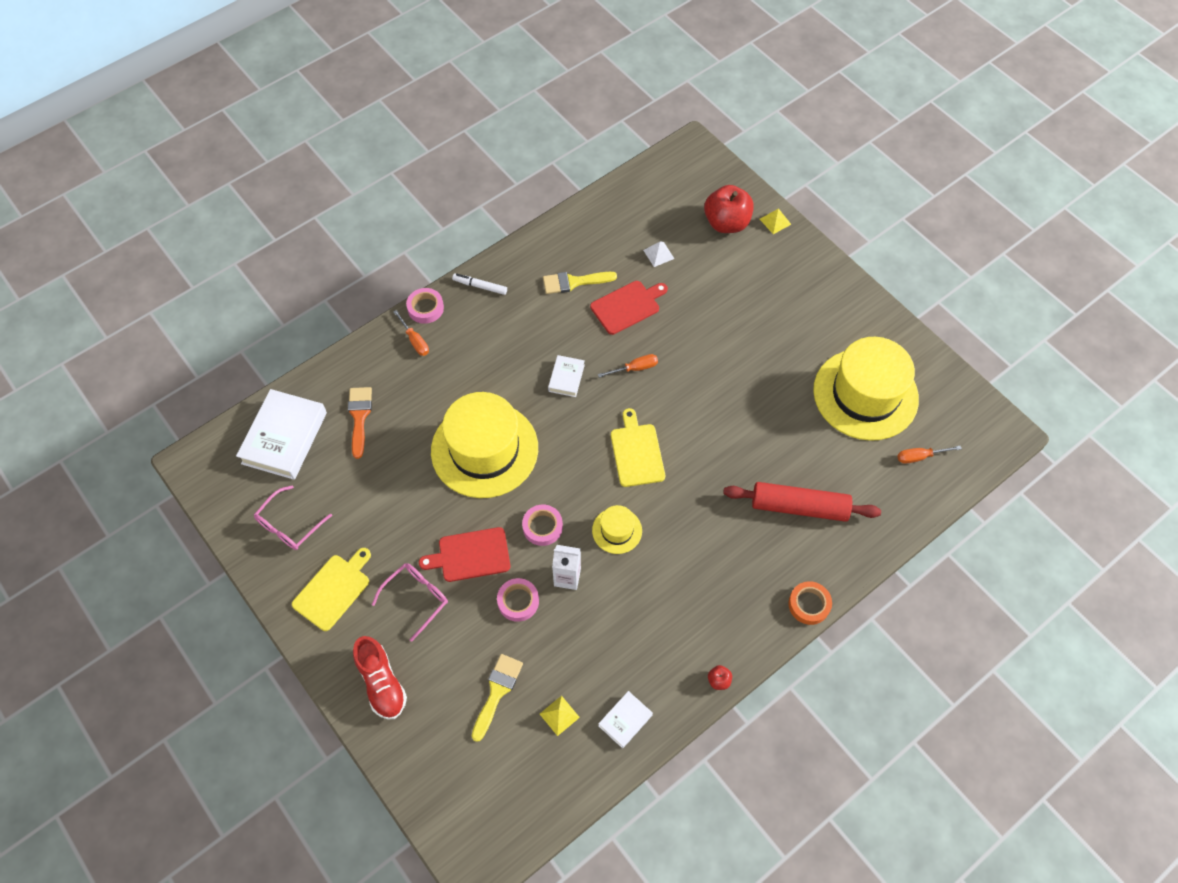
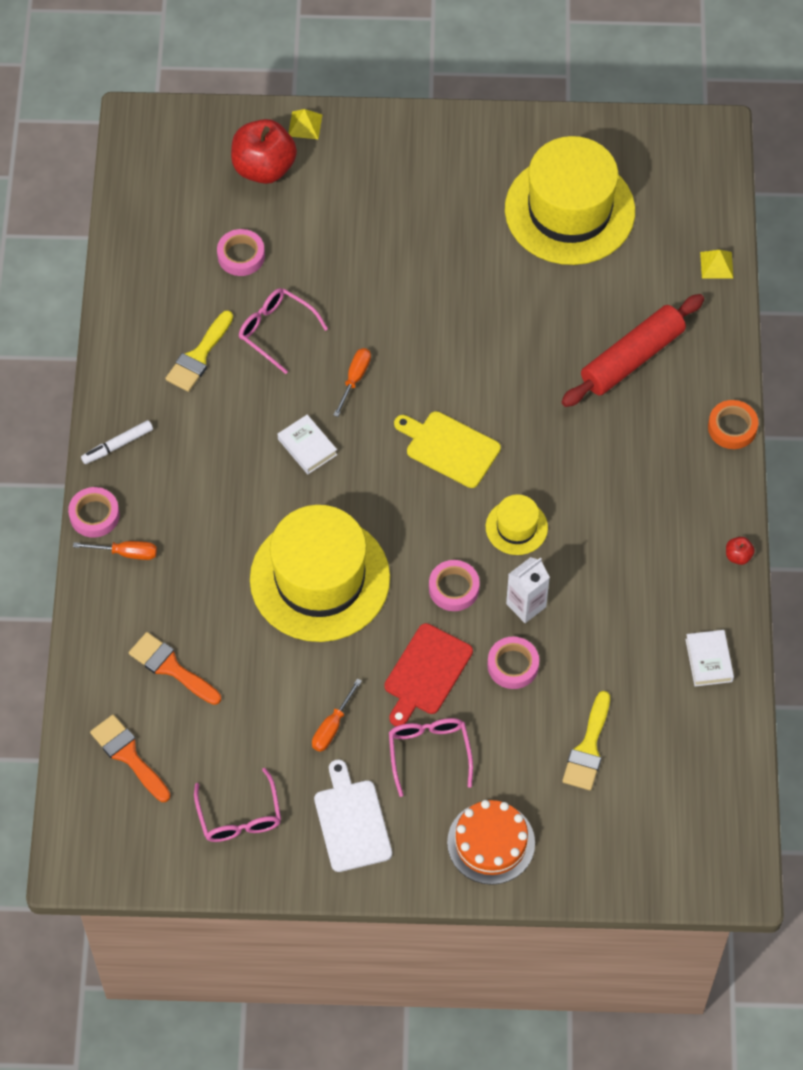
camera: 50 degrees left, 0 degrees up
(284, 438) = (128, 755): white book -> orange brush
(333, 590) = (351, 822): yellow cutting board -> white cutting board
(381, 683) = (491, 842): red shoe -> orange cake
(497, 692) = (588, 748): yellow brush -> yellow brush turned 135 degrees counterclockwise
(559, 715) = (656, 711): yellow pyramid -> yellow pyramid (716, 265)
(627, 306) = (276, 331): red cutting board -> pink glasses
(658, 254) = (241, 256): white pyramid -> pink tape
(919, 457) = (673, 221): orange screwdriver -> orange screwdriver (332, 726)

